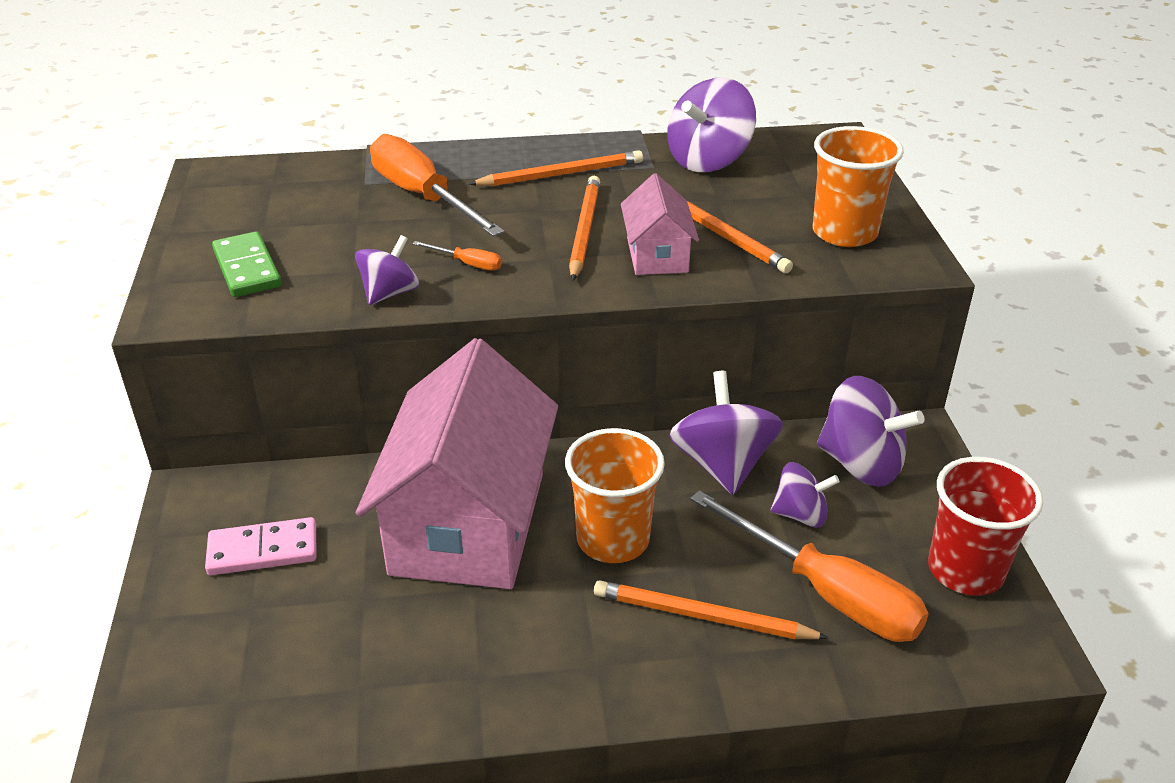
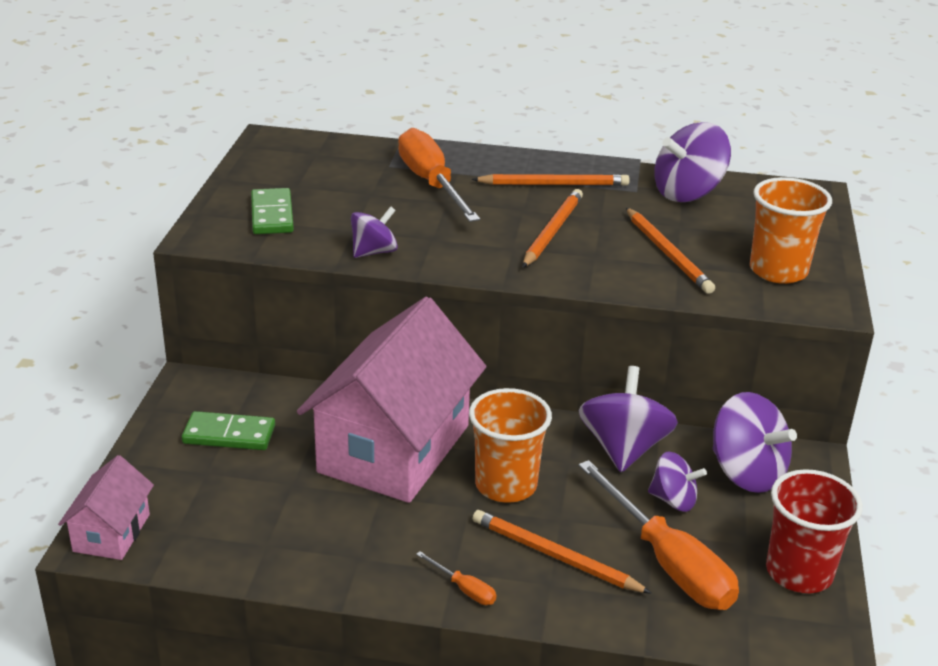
camera: 15 degrees right, 5 degrees down
(263, 550) = (229, 434): pink domino -> green domino
(467, 264) = (445, 241): orange screwdriver -> orange screwdriver (464, 589)
(657, 255) = (604, 261): pink house -> pink house (111, 533)

